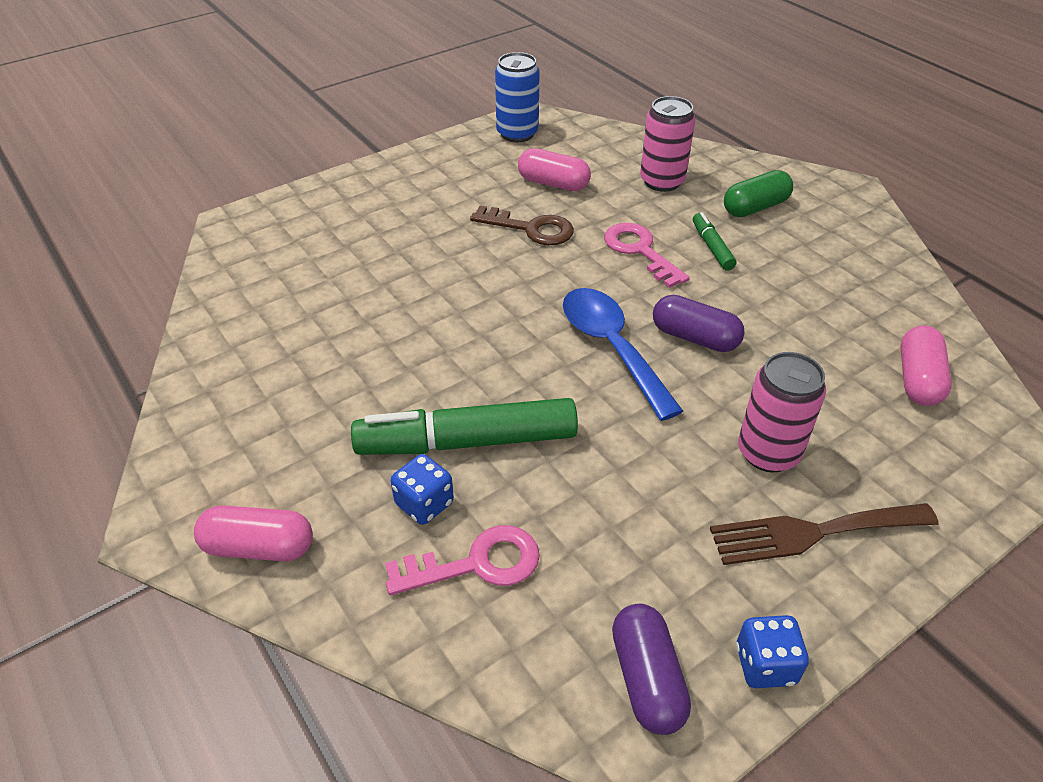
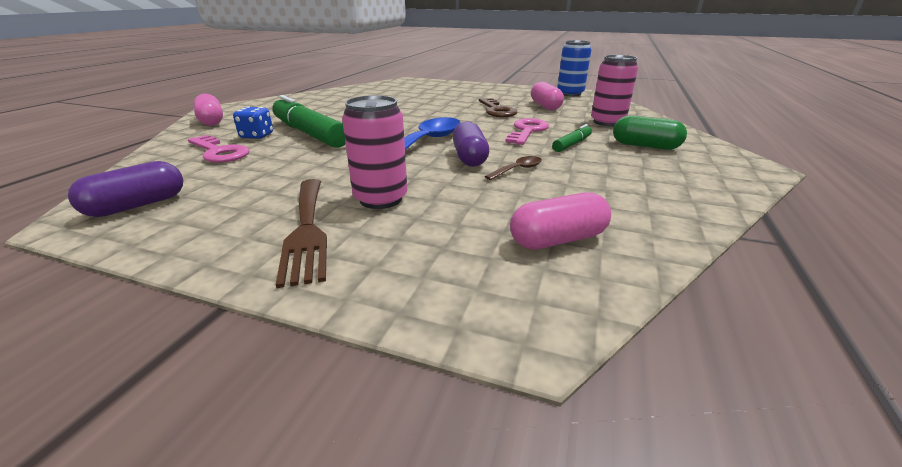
camera: 55 degrees right, 15 degrees down
(756, 322) = (517, 170): none -> brown spoon
(765, 665) = (155, 239): blue dice -> none
(812, 532) = (306, 230): brown fork -> brown fork turned 150 degrees counterclockwise

